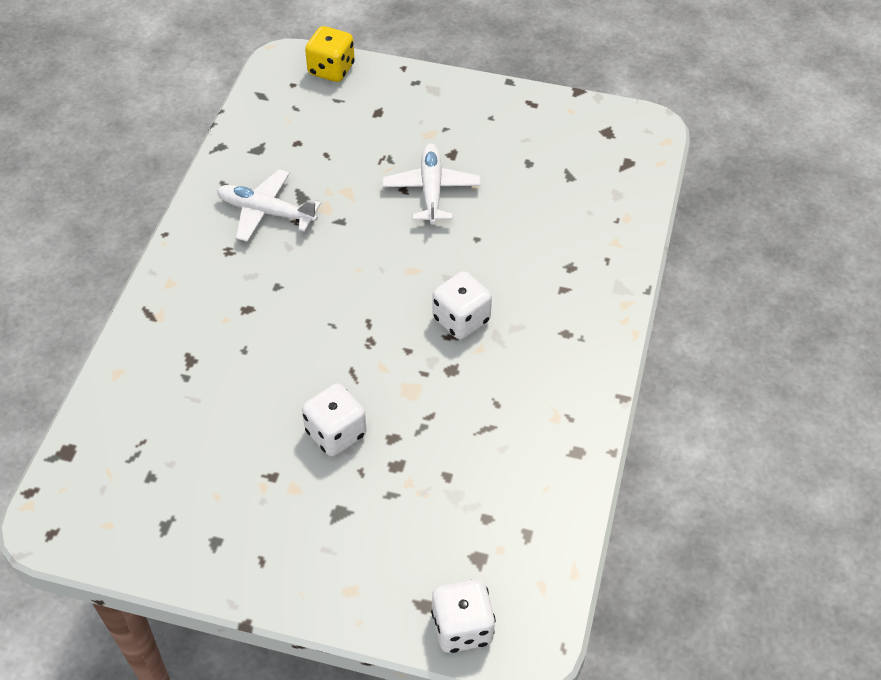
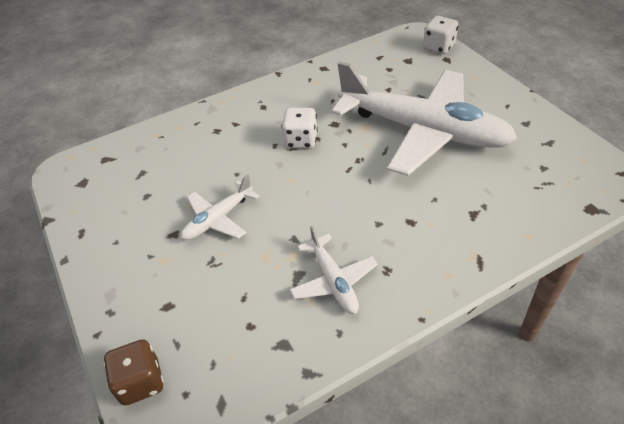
camera: 130 degrees left, 5 degrees down
(331, 70) = (141, 382): yellow dice -> brown dice
(336, 433) = (422, 130): white dice -> white plane

